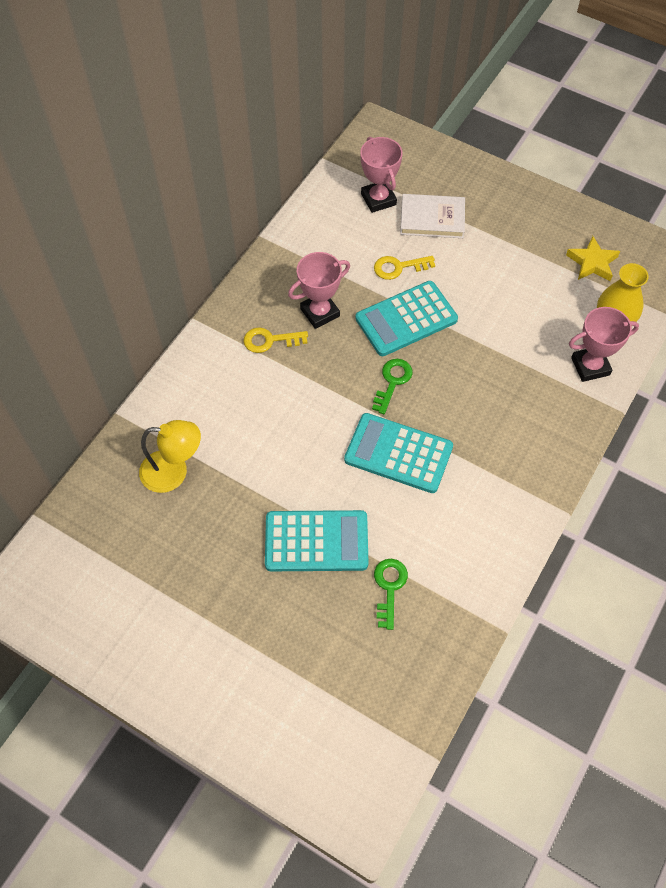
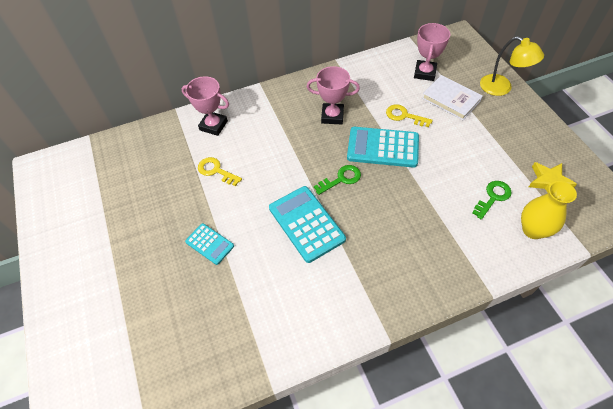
camera: 40 degrees right, 5 degrees down
(174, 472) = (173, 155): yellow lamp -> yellow lamp (501, 88)
(270, 340) = (289, 116): yellow key -> yellow key (216, 171)
(316, 541) = (209, 244): turquoise calculator -> turquoise calculator, size x0.57
(389, 587) = (225, 303): green key -> green key (493, 197)
(590, 366) = (491, 249): pink trophy -> pink trophy (213, 125)

